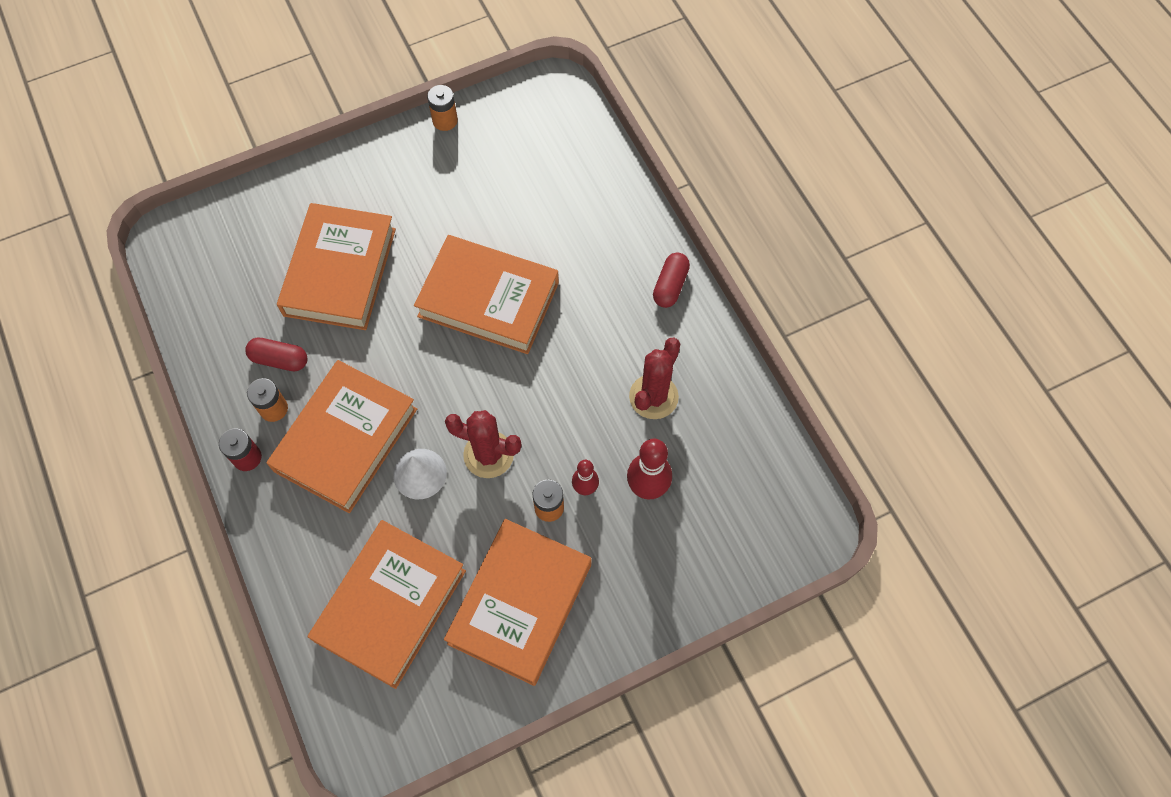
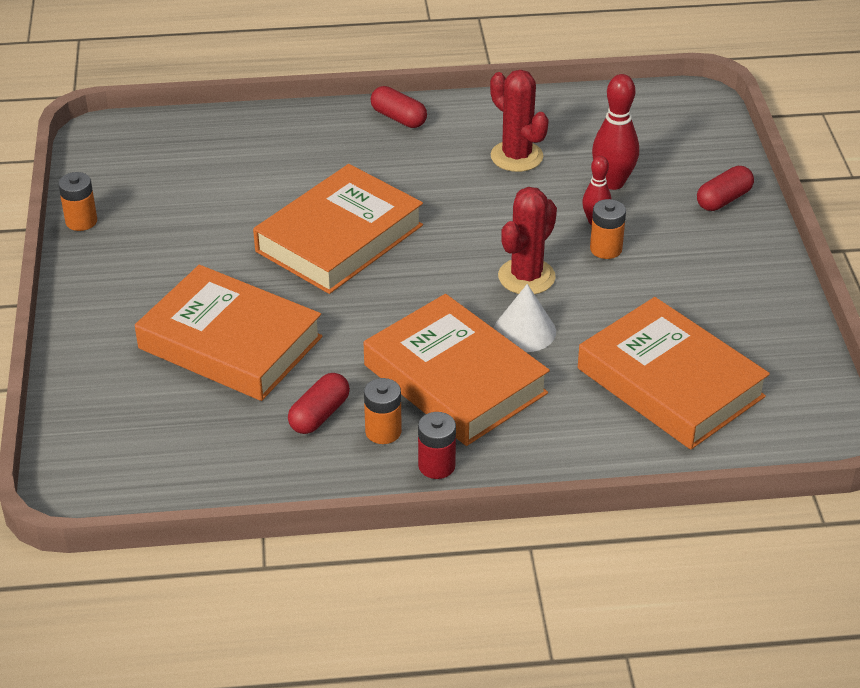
camera: 70 degrees left, 25 degrees down
(520, 604) = (702, 290): orange book -> none
(660, 591) = (723, 199): none -> red capsule

